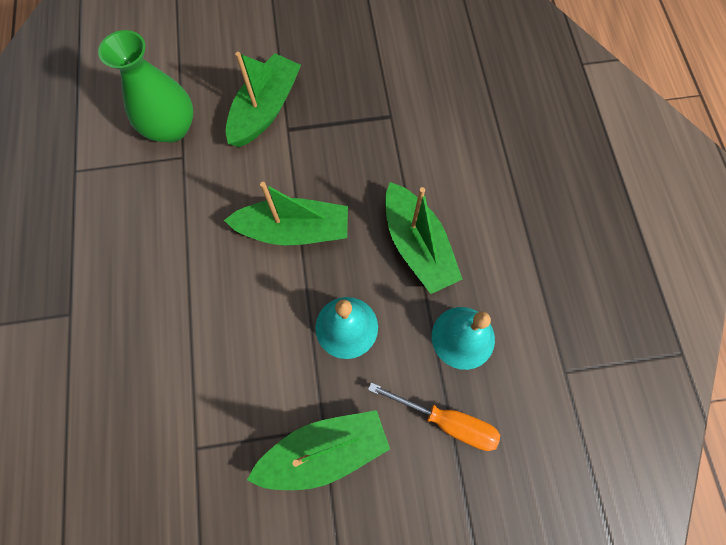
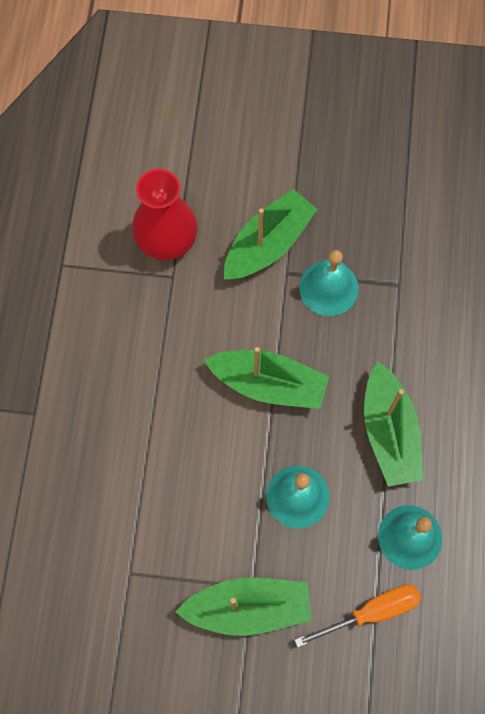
camera: 15 degrees right, 0 degrees up
(171, 128) = (167, 241): green vase -> red vase
(329, 133) = (328, 288): none -> turquoise bell
(446, 421) = (371, 612): orange screwdriver -> orange screwdriver turned 60 degrees counterclockwise

